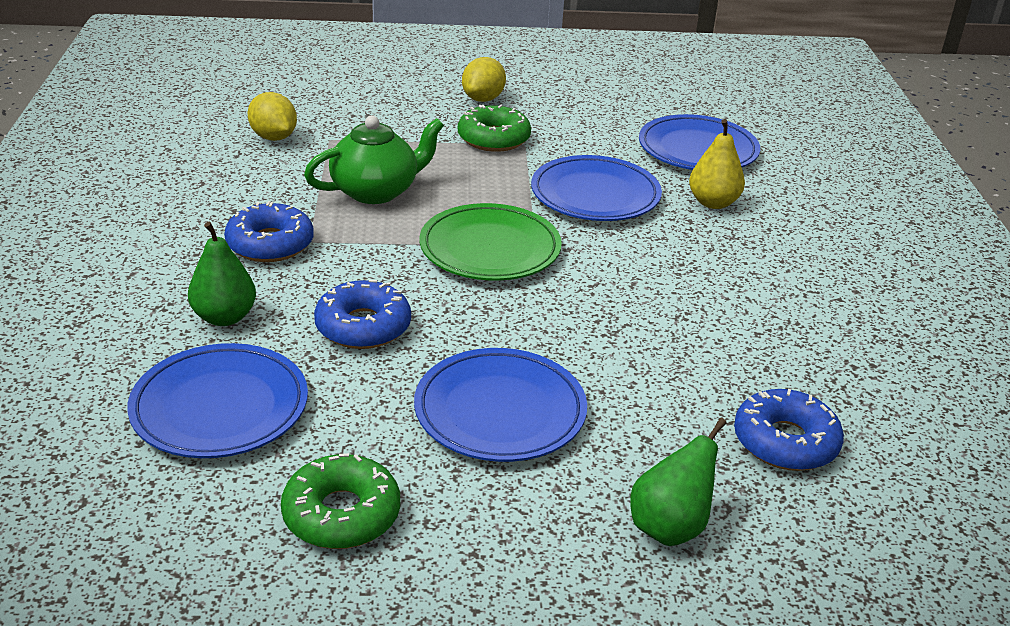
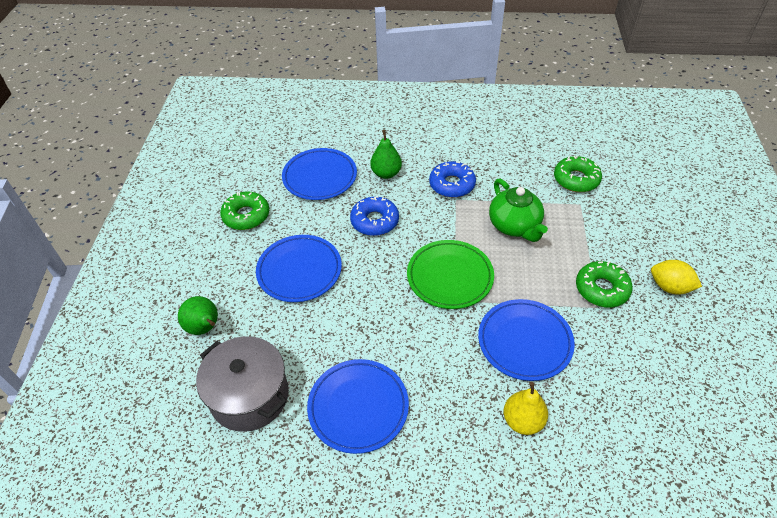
camera: 100 degrees right, 15 degrees up
(273, 137) = (576, 179): yellow lemon -> green donut
(697, 150) = (615, 430): blue plate -> blue plate (358, 407)
(785, 442) = (249, 395): blue donut -> grey pot

